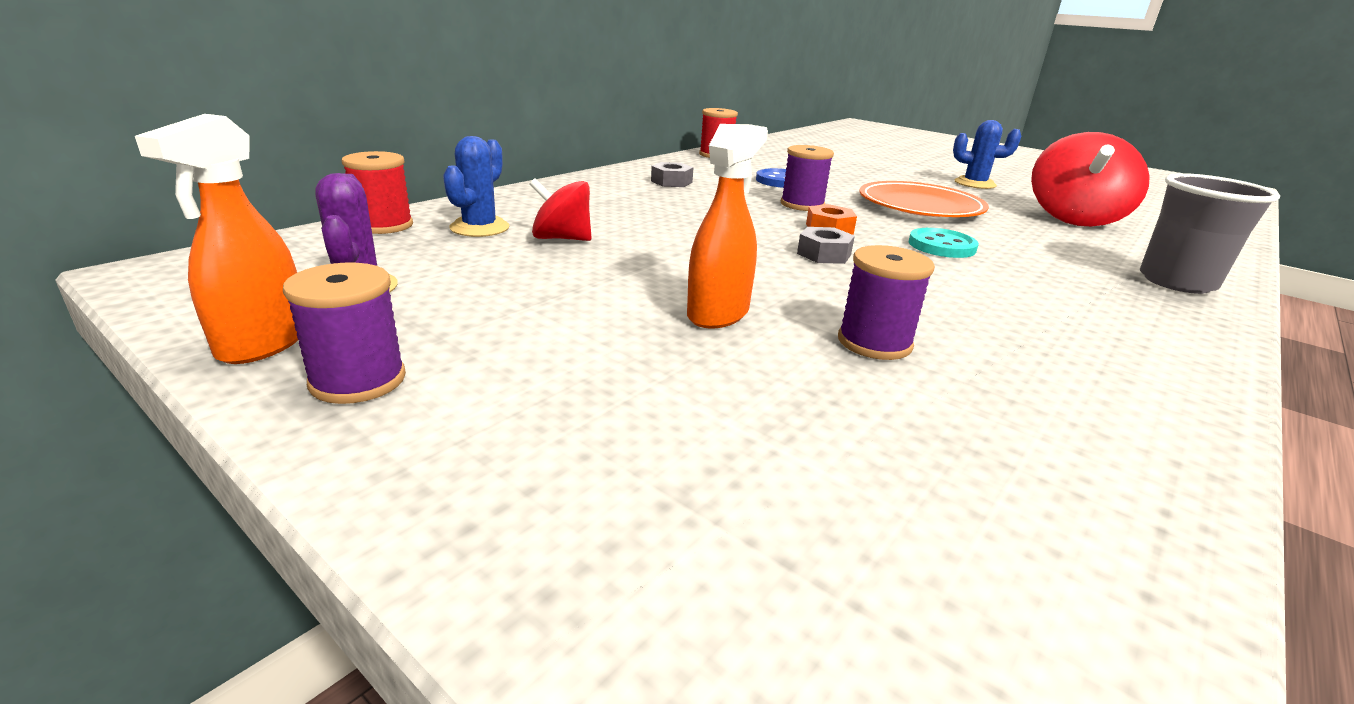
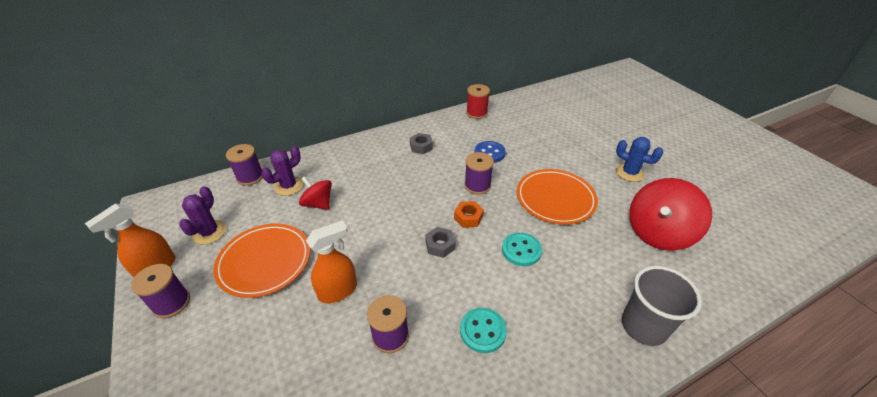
camera: 25 degrees right, 15 degrees up
(384, 225) = (250, 177): red spool -> purple spool
(479, 228) = (289, 186): blue cactus -> purple cactus
(529, 304) = (265, 262): none -> orange plate
(1001, 315) = (482, 331): none -> turquoise button

